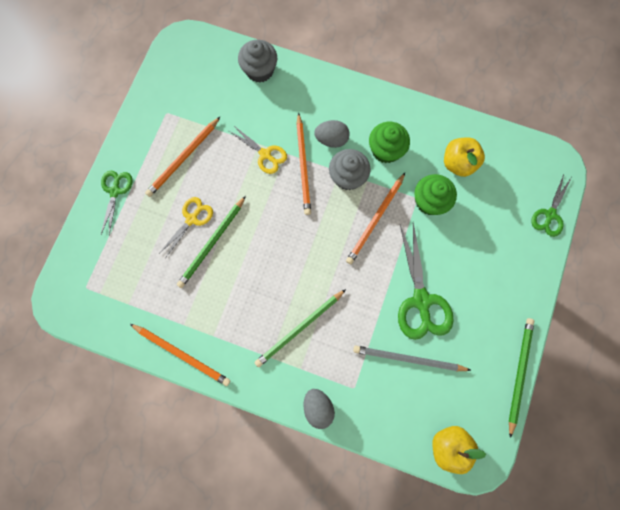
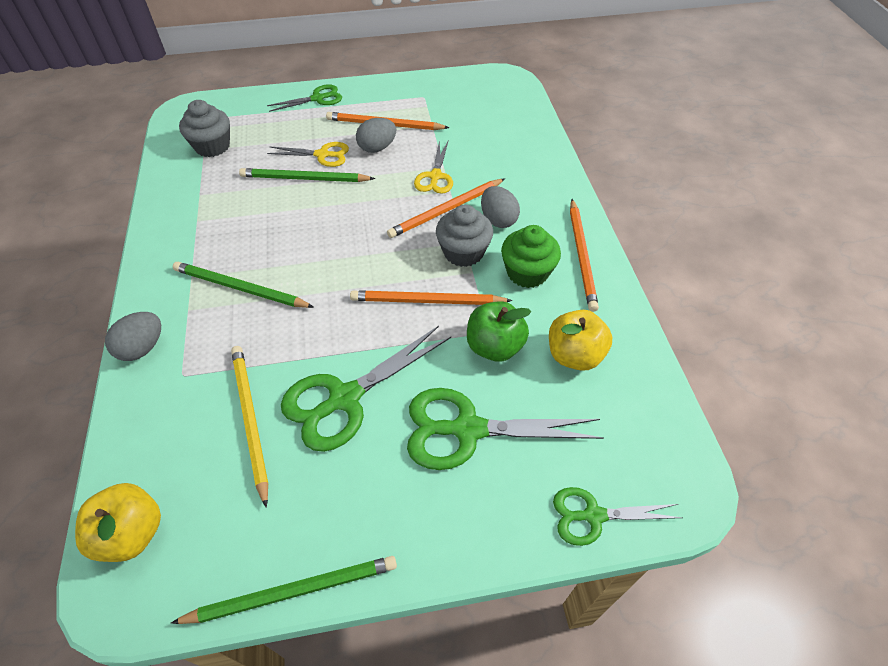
camera: 60 degrees right, 25 degrees down
(182, 354) = (164, 206): orange pencil -> orange pencil (581, 256)
(208, 177) = (377, 148): none -> grey egg
(259, 70) = (527, 135): grey cupcake -> grey cupcake (212, 146)
(408, 358) = (250, 419): grey pencil -> yellow pencil
(429, 201) = (494, 346): green cupcake -> green apple
(474, 246) = (468, 429): none -> green scissors

